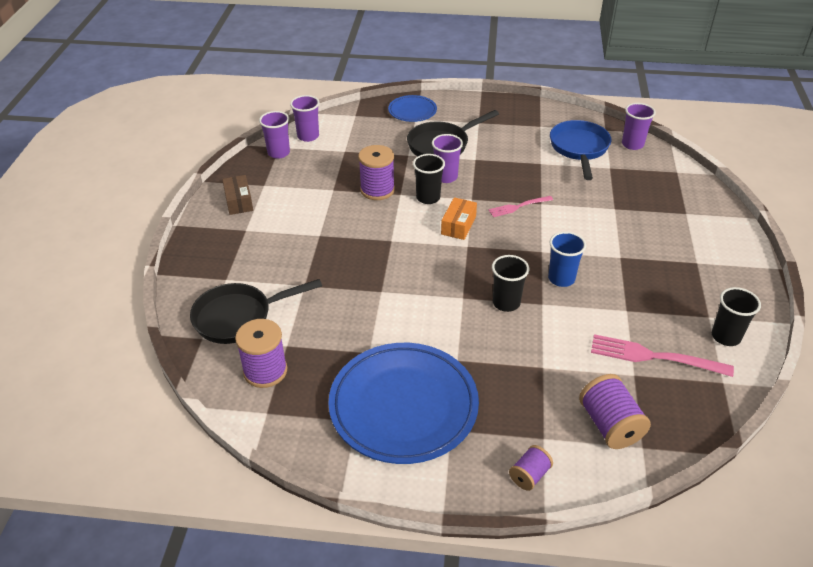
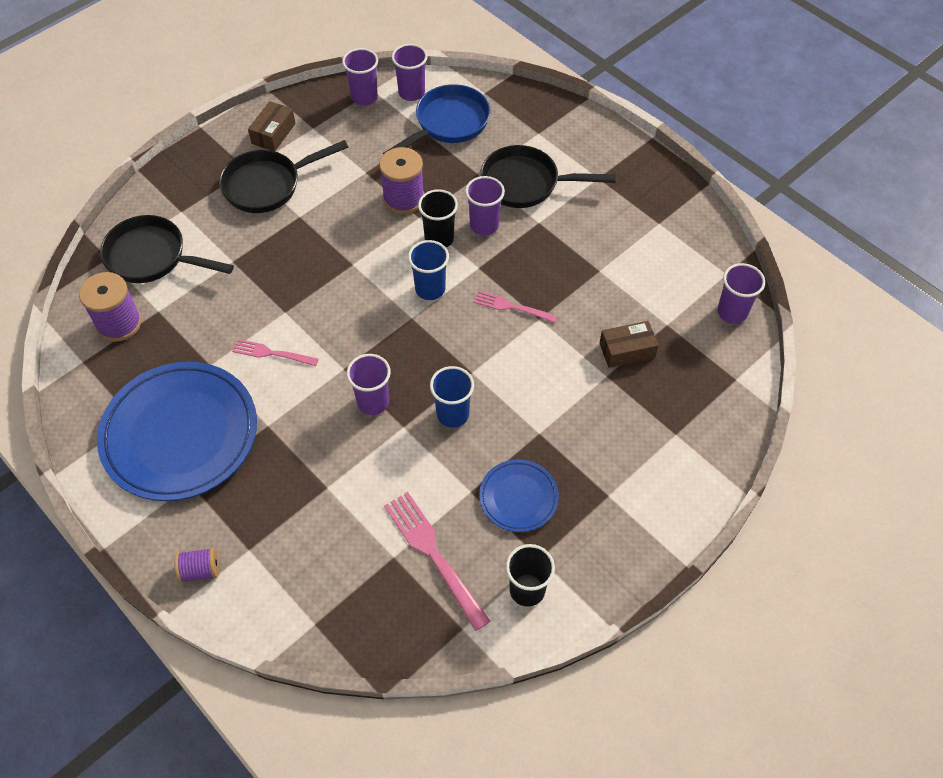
camera: 40 degrees right, 15 degrees up
(273, 230) = (268, 185): none -> black pan
(404, 319) = (272, 353): none -> pink fork
(412, 111) = (546, 121): blue plate -> blue plate (518, 497)
(458, 225) = (430, 289): orange box -> blue cup
(506, 303) = (373, 402): black cup -> purple cup
(579, 149) = (664, 280): blue pan -> blue pan (448, 124)
(608, 191) = (627, 350): none -> brown box
(610, 425) = (313, 583): purple spool -> none

